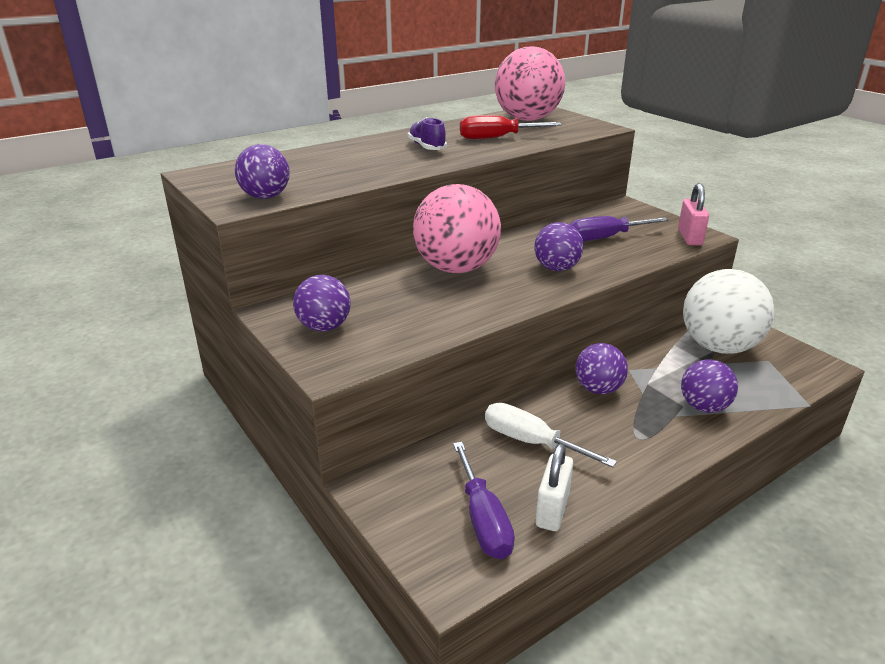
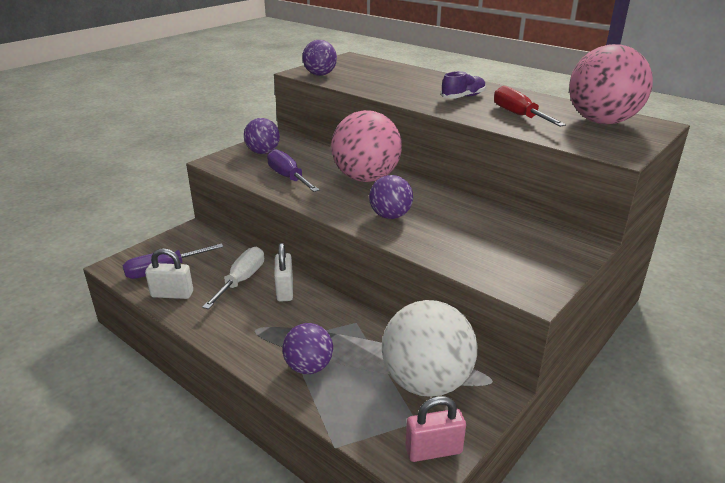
camera: 75 degrees right, 0 degrees up
(561, 409) = (285, 290): none -> white padlock
(598, 389) = (318, 306): purple ball -> none
(605, 238) = (477, 235): purple screwdriver -> purple screwdriver (288, 177)
(689, 237) = (520, 285): pink padlock -> pink padlock (433, 450)

